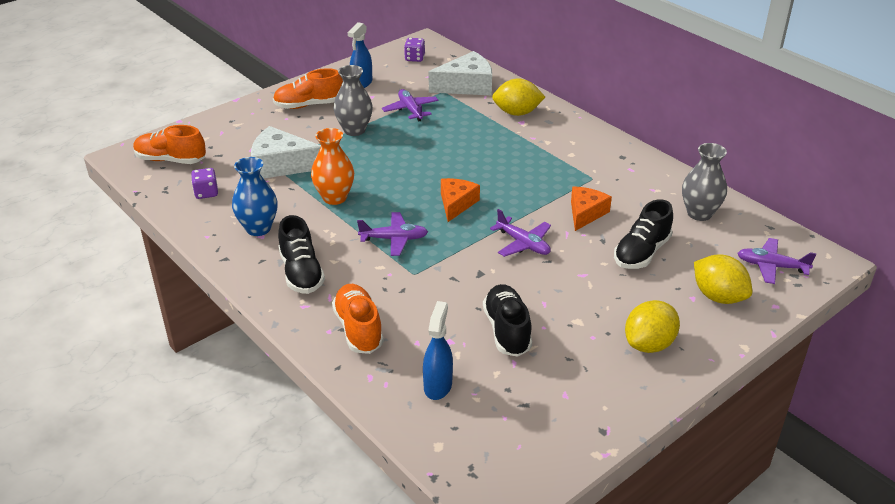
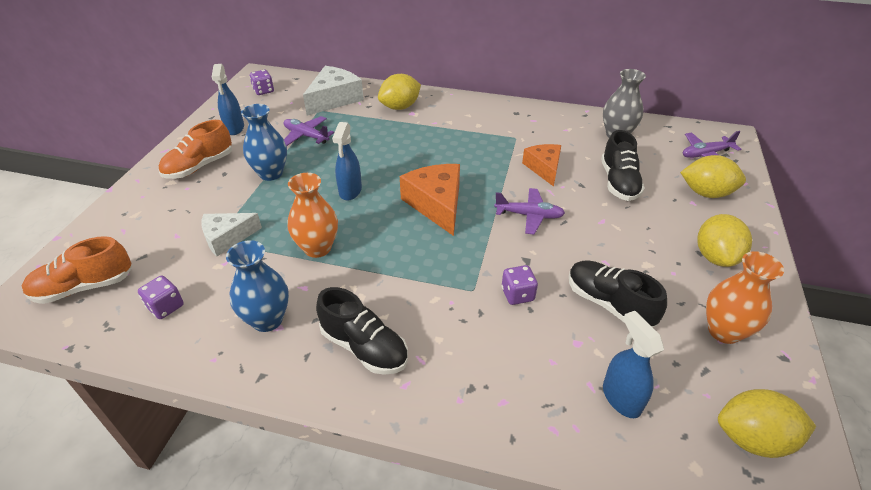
camera: 35 degrees left, 5 degrees up
(281, 165) = (227, 238): white cheese -> white cheese, size x0.66
(354, 130) = (271, 173): grey vase -> blue vase
(358, 329) = (486, 379): orange shoe -> none
(394, 239) = (418, 264): purple plane -> none
(400, 167) = (350, 191): none -> blue spray bottle
(443, 292) = (517, 294): none -> purple dice
(456, 204) = (436, 204): orange cheese -> orange cheese, size x1.52
(502, 455) = (752, 438): none -> yellow lemon
(577, 391) = (724, 331): none -> orange vase

